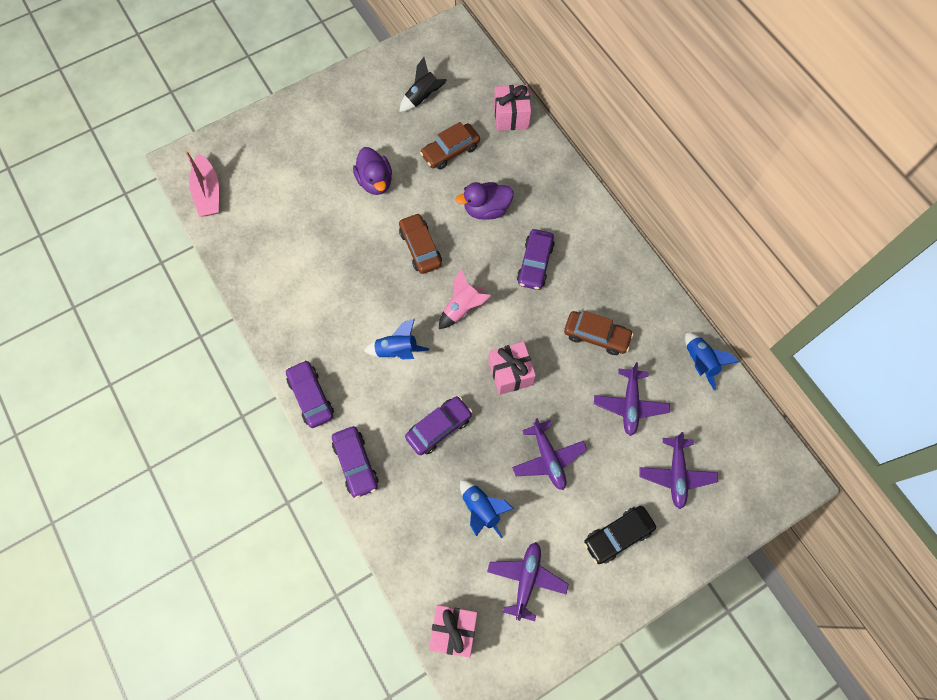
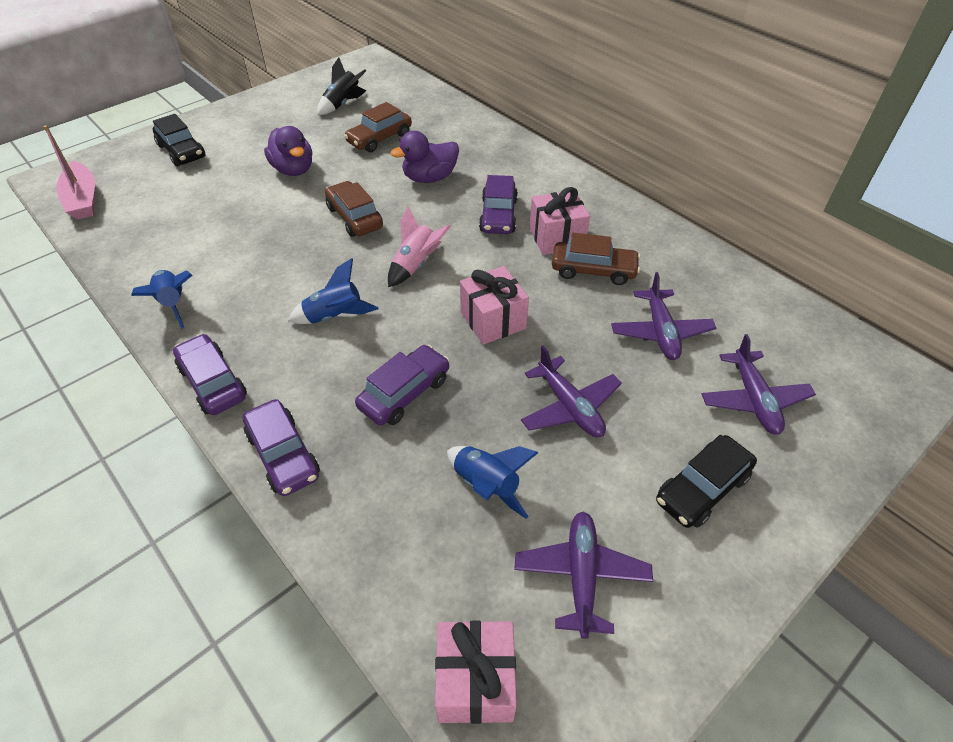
camera: 10 degrees left, 20 degrees down
(283, 143) = (182, 151): none -> black car
(511, 116) = (443, 108): pink gift -> pink gift (556, 238)
(700, 362) = (731, 279): blue rocket -> blue rocket (173, 304)

